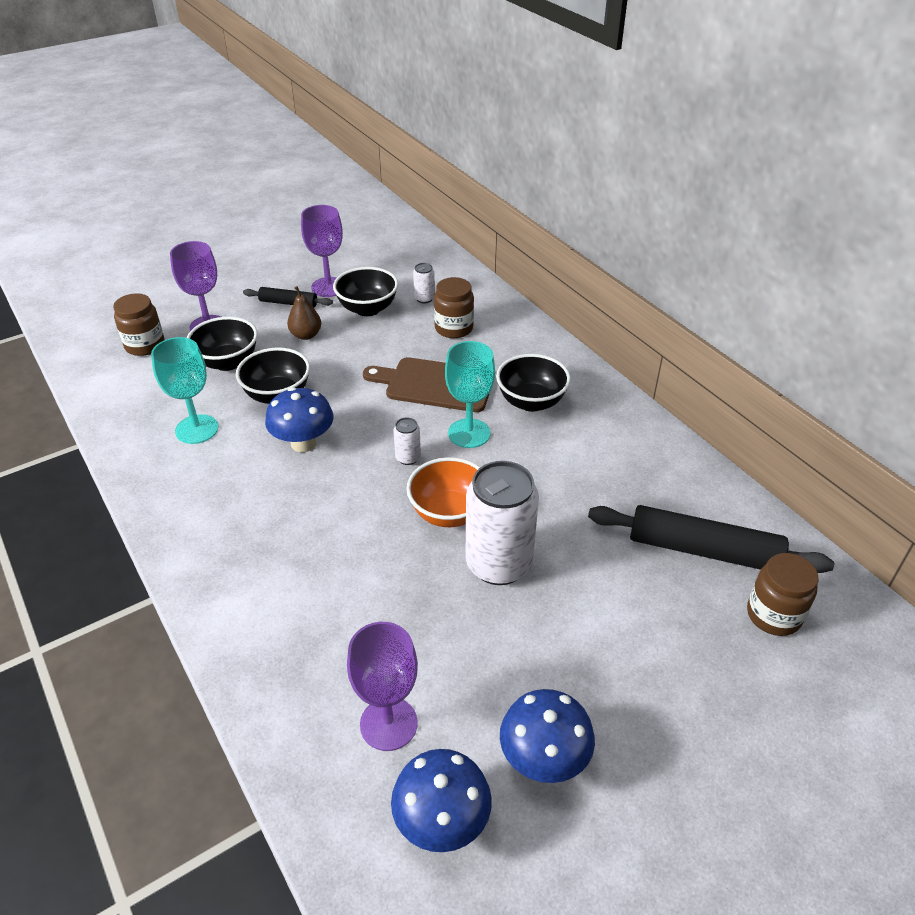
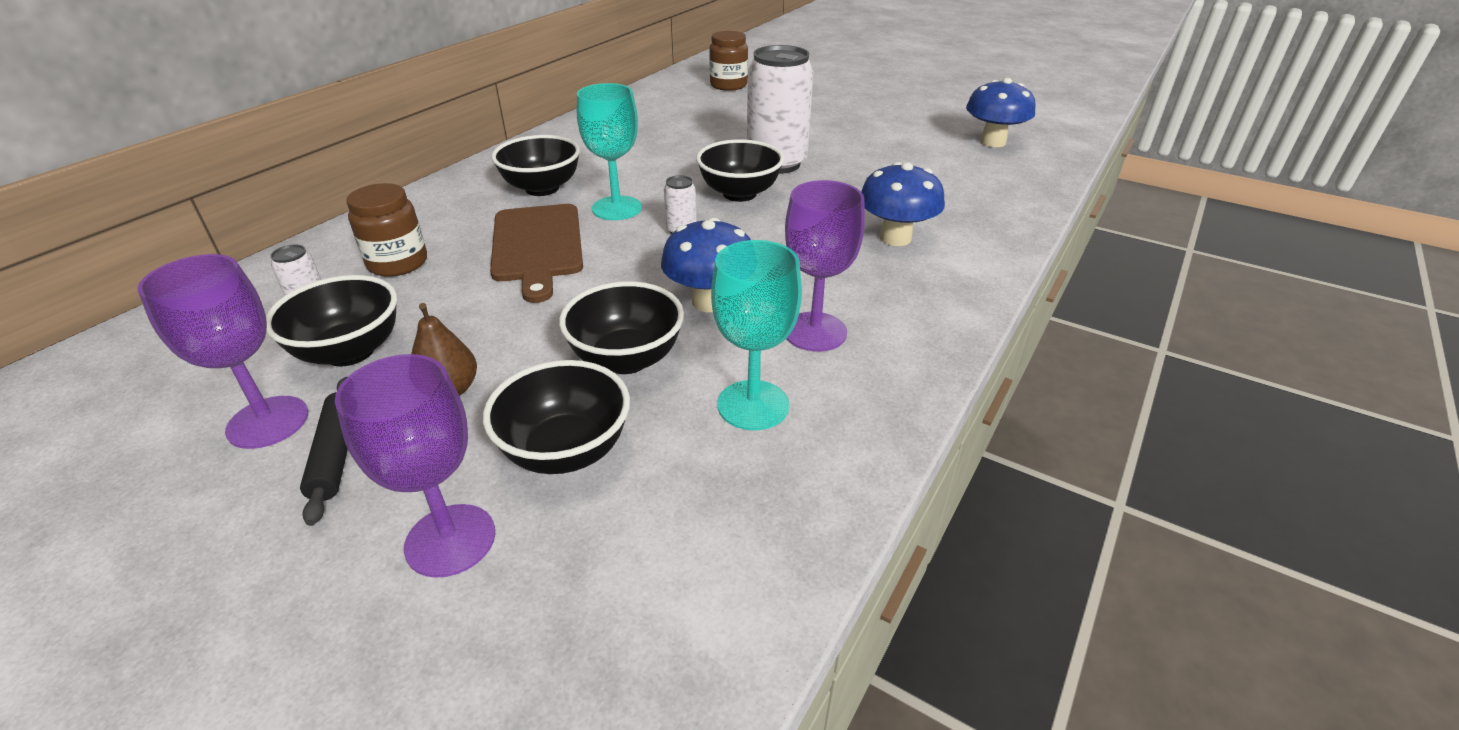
camera: 115 degrees left, 5 degrees down
(145, 345) = (557, 618): brown jar -> none
(388, 724) = (961, 170): purple goblet -> purple goblet (814, 332)
(449, 513) = (739, 193): orange bowl -> black bowl
(543, 759) = (913, 125): blue mushroom -> blue mushroom (895, 238)
(703, 550) = (689, 105): black rolling pin -> none

